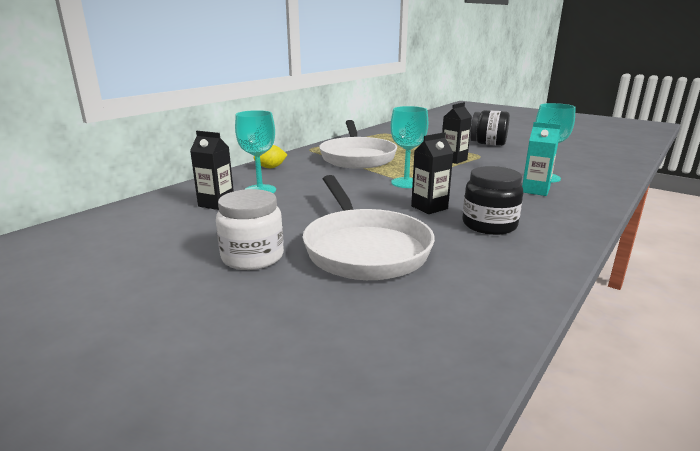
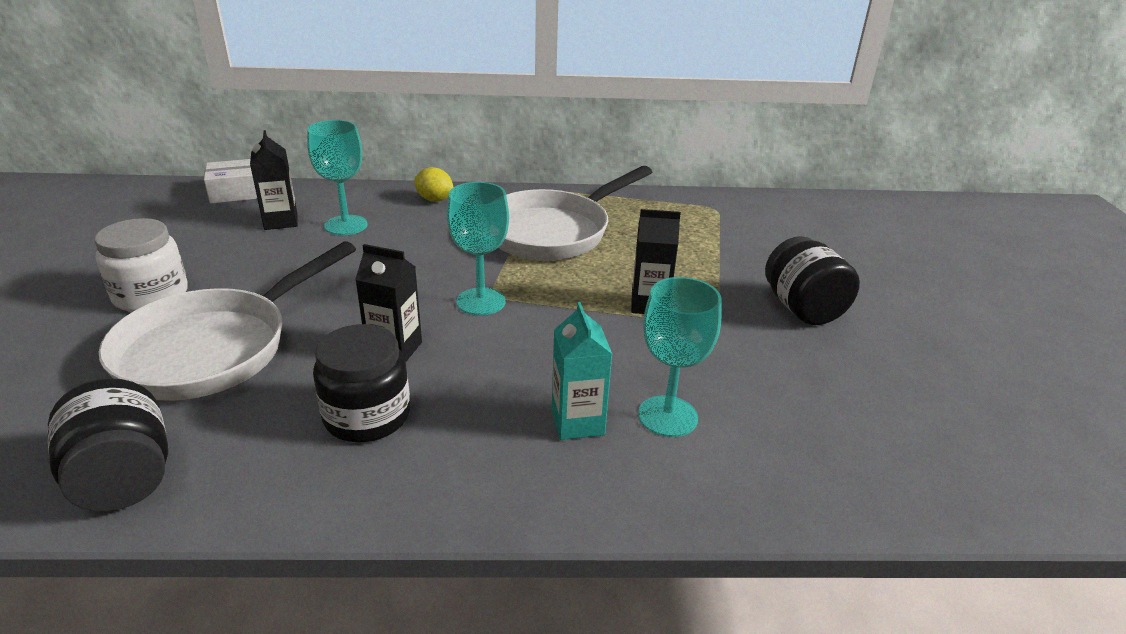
camera: 50 degrees right, 10 degrees up
(135, 208) = (235, 192): none -> white box
(493, 296) = (124, 479): none -> black jar

